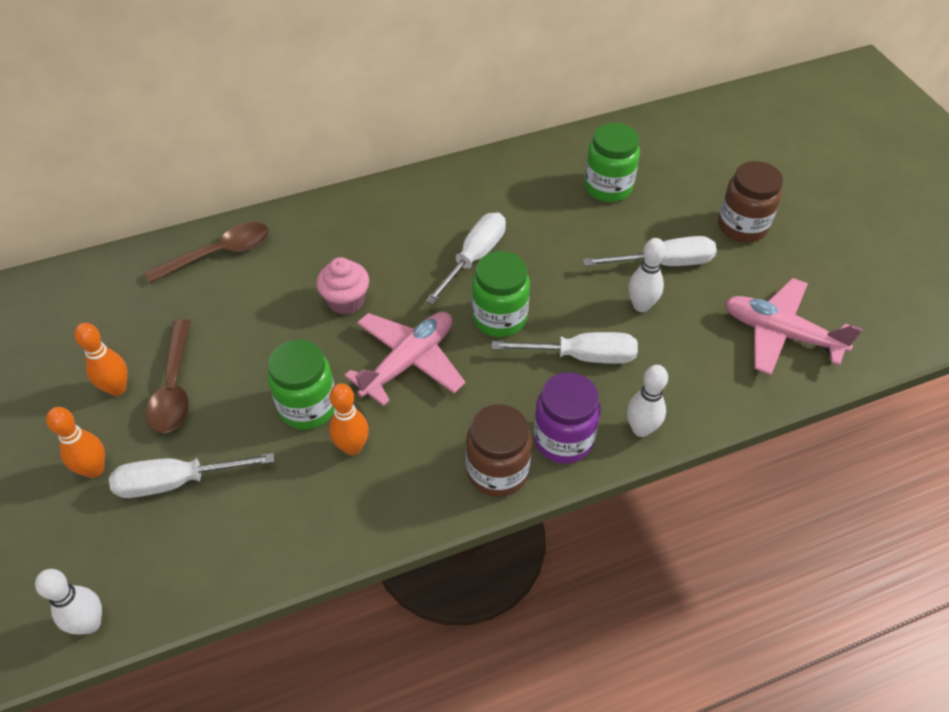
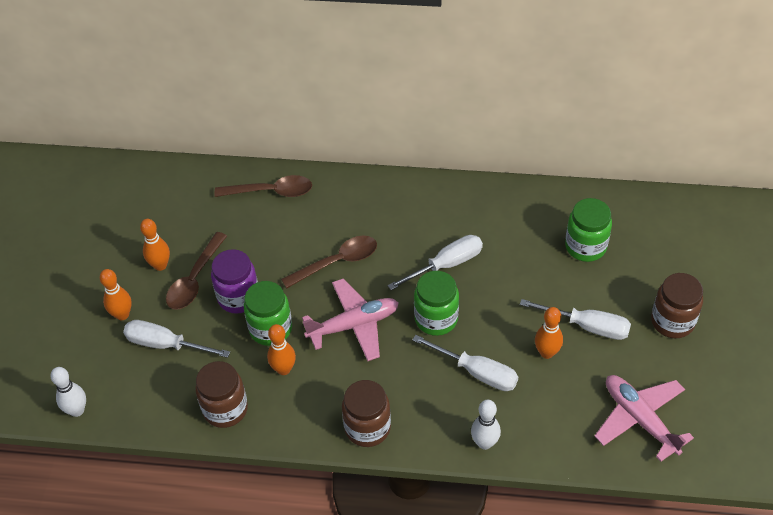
camera: 30 degrees right, 0 degrees up
(304, 528) = (225, 409): none -> brown jar
(346, 301) = (337, 262): pink cupcake -> brown spoon
(563, 439) = (425, 426): purple jar -> purple jar (238, 297)
(641, 306) = (546, 353): white bowling pin -> orange bowling pin

